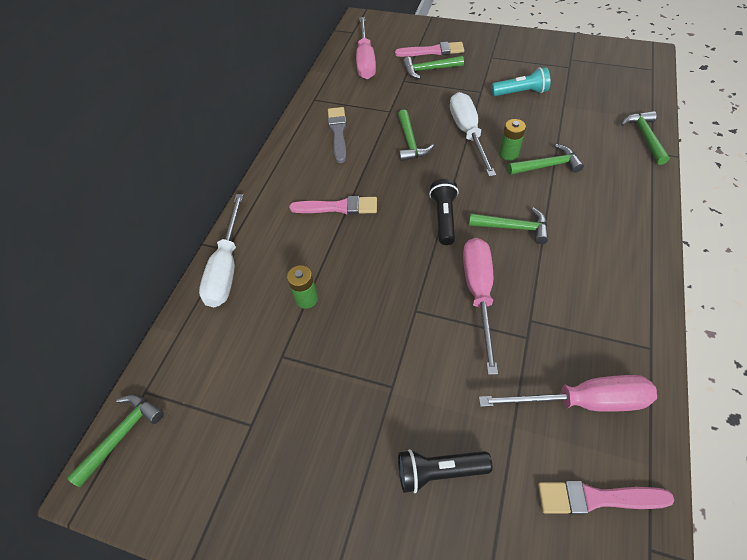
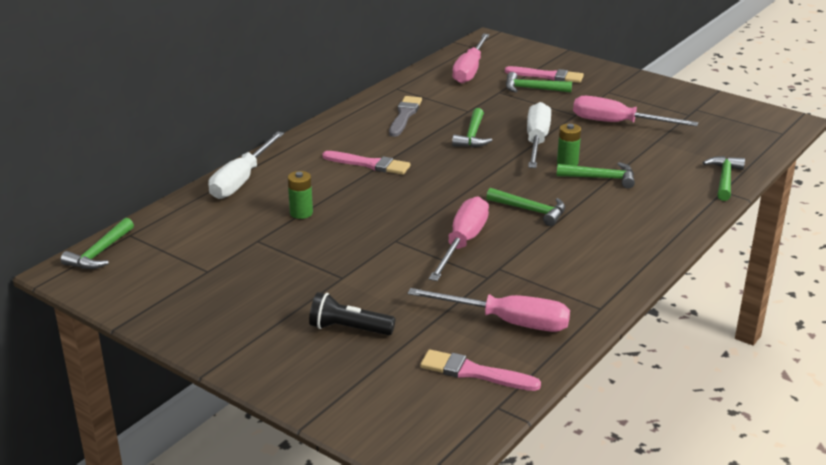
camera: 15 degrees right, 25 degrees down
(122, 435) = (100, 253): green hammer -> green hammer turned 150 degrees clockwise
(444, 218) = (467, 191): black flashlight -> none
(520, 93) = (617, 123): turquoise flashlight -> pink screwdriver

